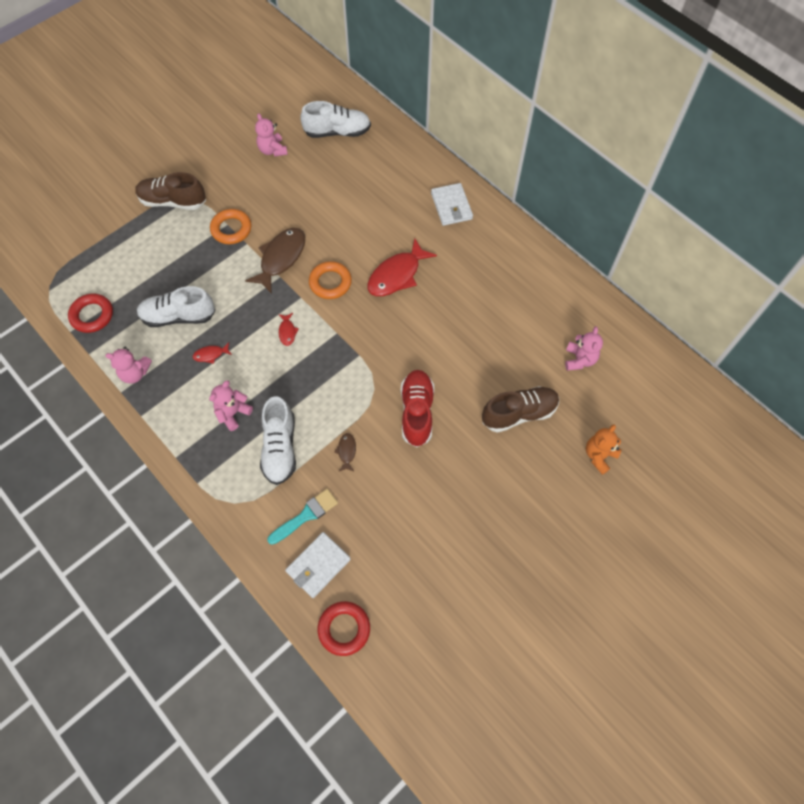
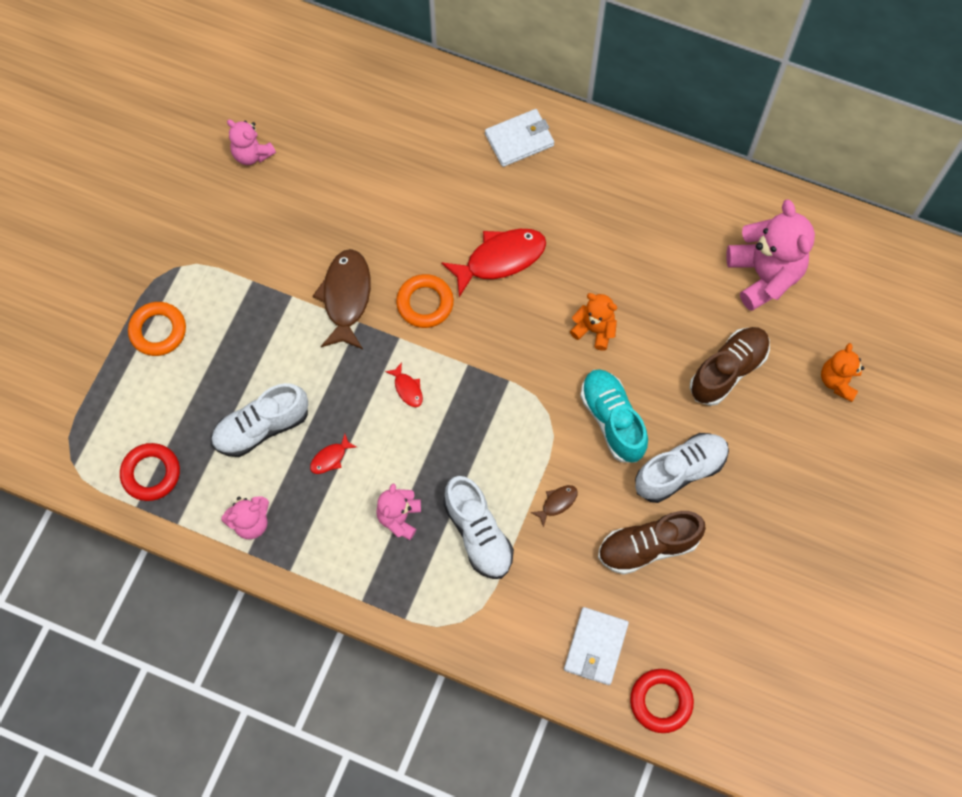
camera: 25 degrees left, 5 degrees up
(173, 201) = (163, 279): brown shoe -> brown shoe (648, 546)
(231, 229) = (261, 285): orange ring -> orange ring (158, 331)
(306, 515) = (551, 597): turquoise brush -> none
(337, 132) = (322, 94): white shoe -> white shoe (680, 471)
(346, 451) = (557, 503): brown fish -> brown fish turned 75 degrees clockwise
(397, 275) = (500, 259): red fish -> red fish turned 135 degrees counterclockwise
(417, 412) = (612, 420): red shoe -> turquoise shoe
(437, 346) = (594, 329): none -> orange teddy bear
(451, 206) = (519, 140): white wallet -> white wallet turned 75 degrees counterclockwise
(579, 359) = (764, 275): pink teddy bear -> pink teddy bear, size x1.79

